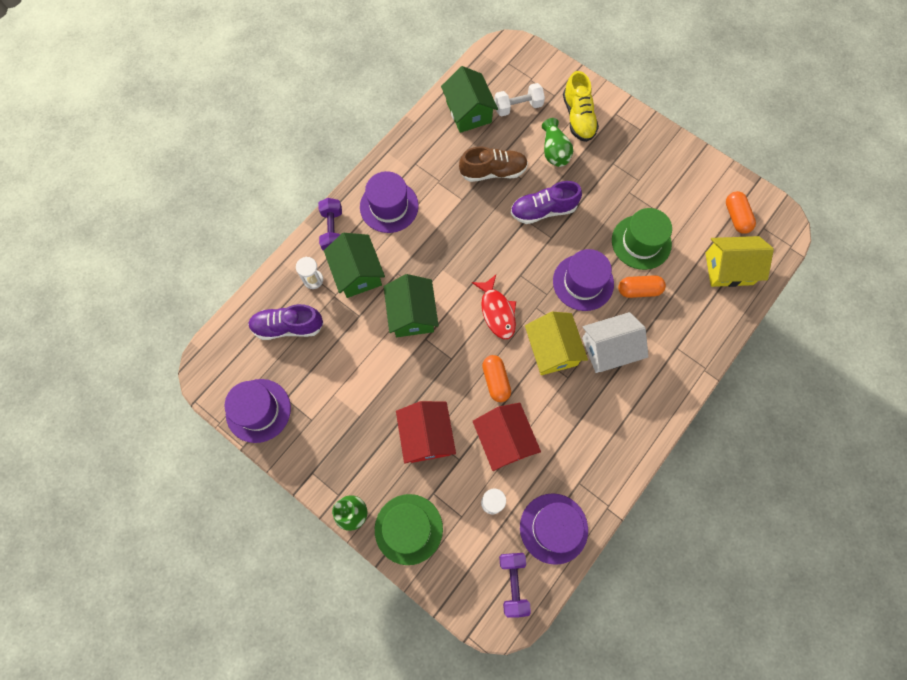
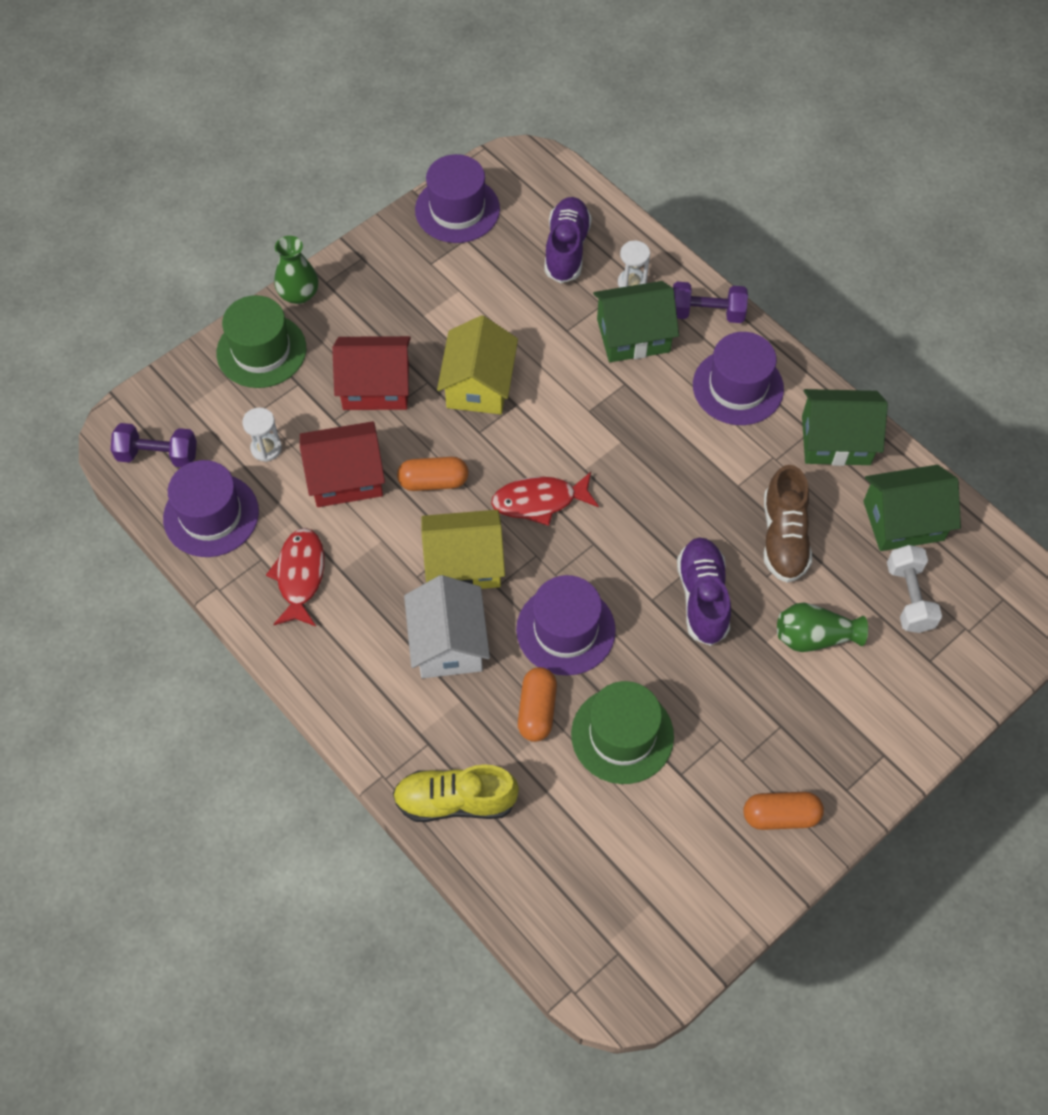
camera: 100 degrees right, 10 degrees down
(412, 314) = (556, 393): green house -> green house (836, 440)
(578, 117) = (880, 689): yellow shoe -> yellow shoe (455, 801)
(585, 453) = (300, 576): none -> red fish
(729, 268) = (549, 866): yellow house -> yellow house (478, 385)
(736, 217) = (647, 910): orange capsule -> orange capsule (780, 816)

